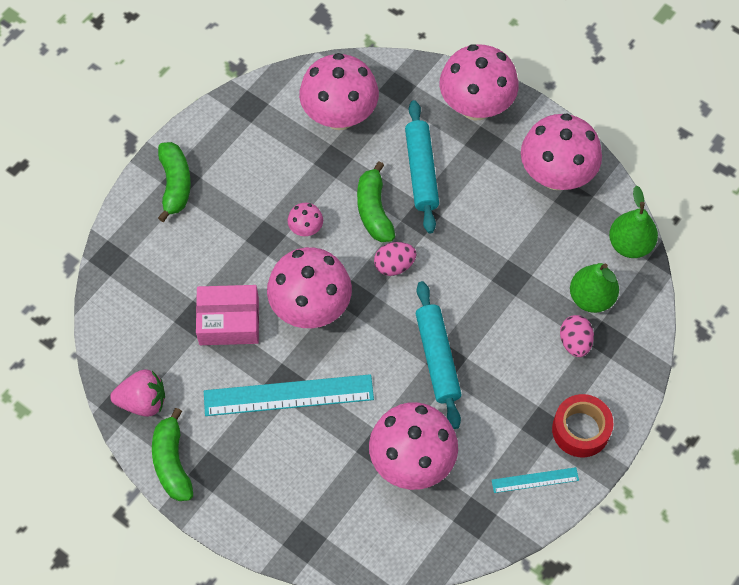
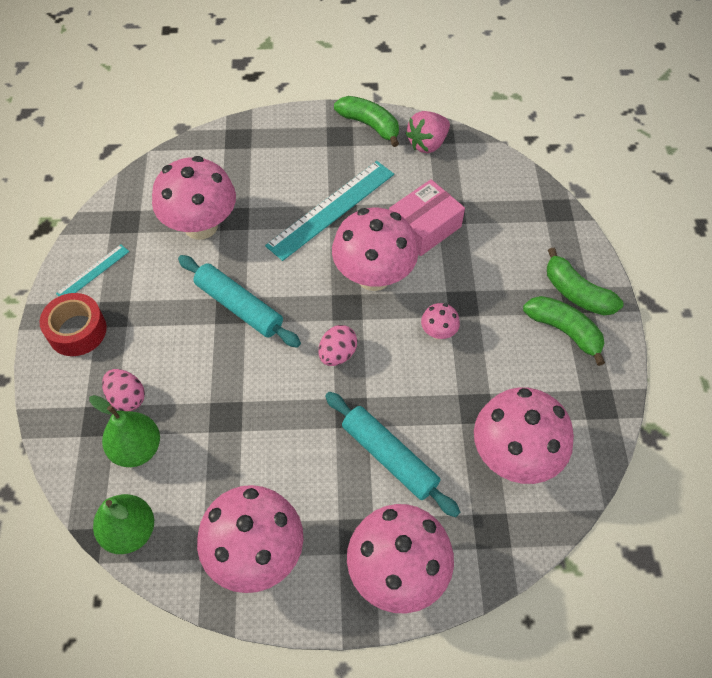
camera: 140 degrees right, 5 degrees down
(374, 210) = (397, 389): green banana -> green banana (564, 331)

